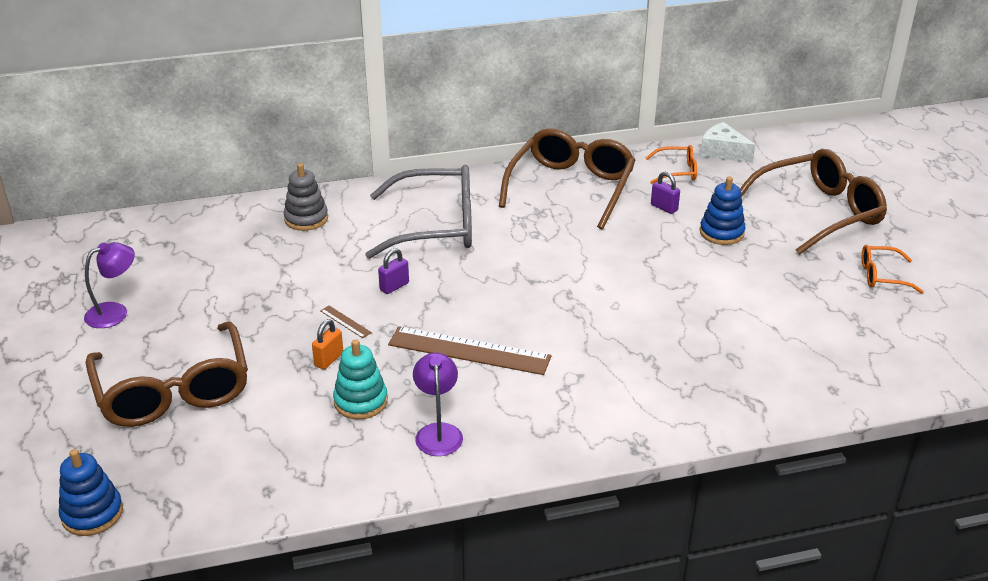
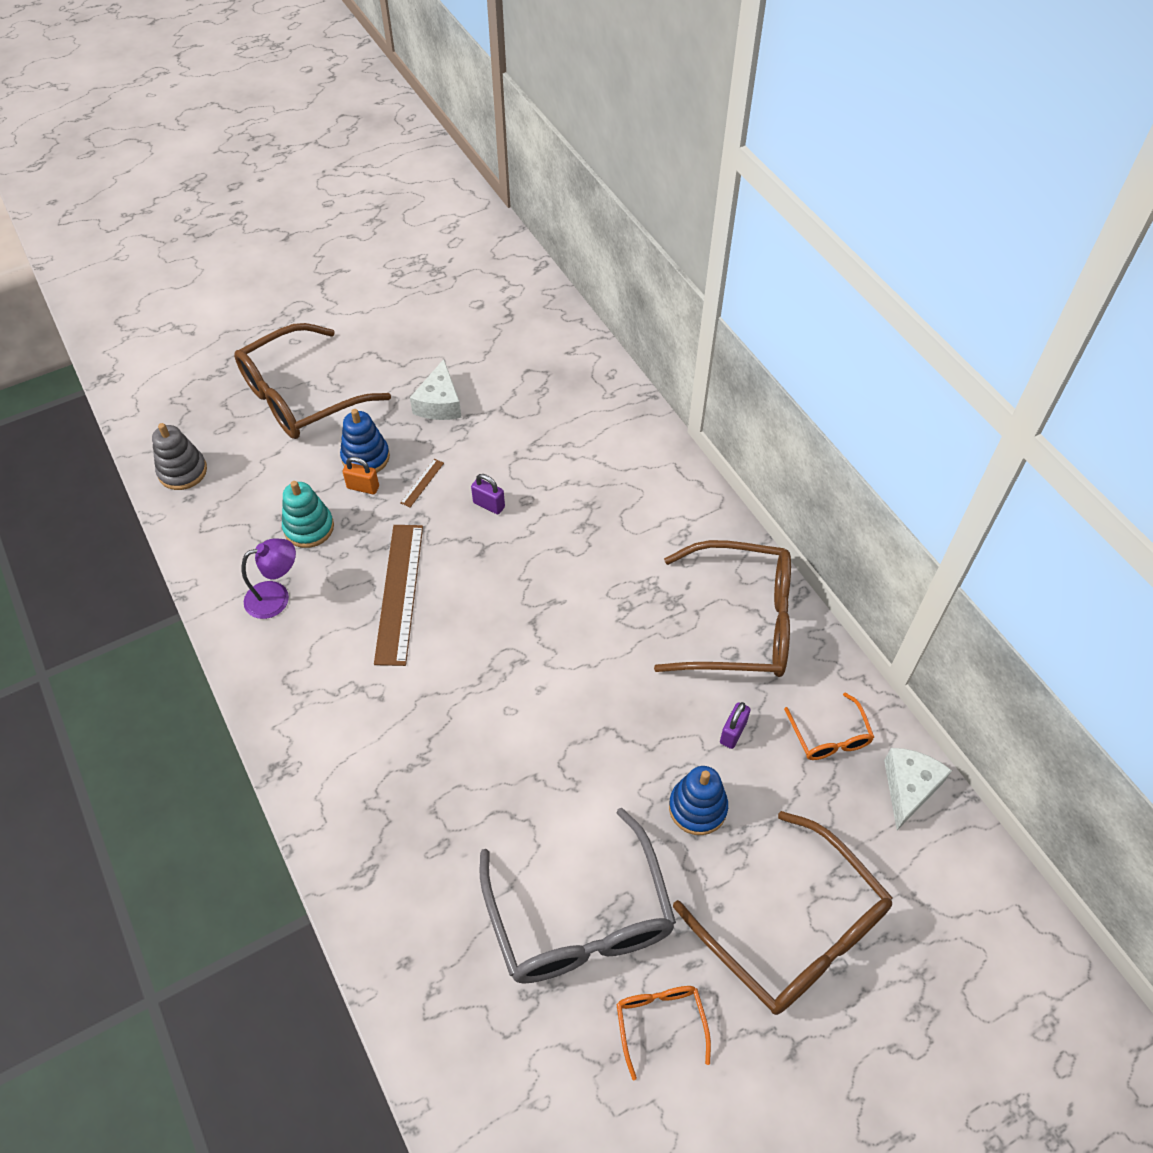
camera: 75 degrees right, 20 degrees up
(92, 513) = (155, 401): blue stacking toy -> blue stacking toy (365, 457)
(115, 312) = (397, 321): purple lamp -> none
(251, 299) = (439, 403): none -> white cheese
(306, 219) = (584, 401): grey stacking toy -> grey stacking toy (182, 471)
(435, 226) = (609, 511): grey glasses -> grey glasses (580, 917)

